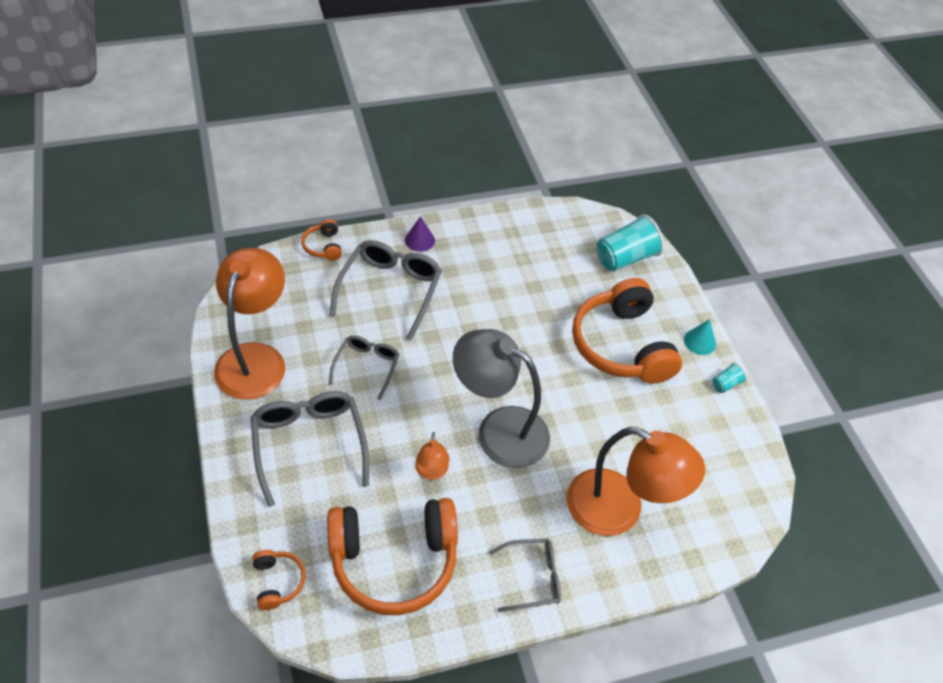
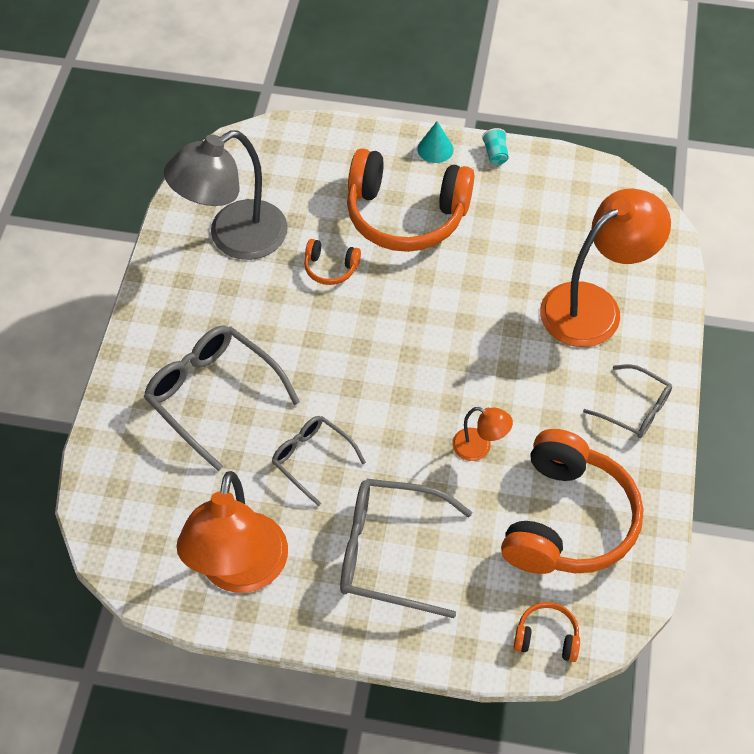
camera: 60 degrees left, 5 degrees up
(255, 358) = (240, 571): orange lamp -> orange lamp turned 120 degrees counterclockwise
(323, 246) = (102, 441): orange headphones -> orange headphones (330, 268)
(419, 240) = (153, 337): purple cone -> none
(499, 430) = (456, 366): grey lamp -> grey lamp (234, 238)
(532, 578) = (634, 408): grey glasses -> grey glasses turned 105 degrees clockwise
(625, 258) = (293, 157): turquoise cup -> none

